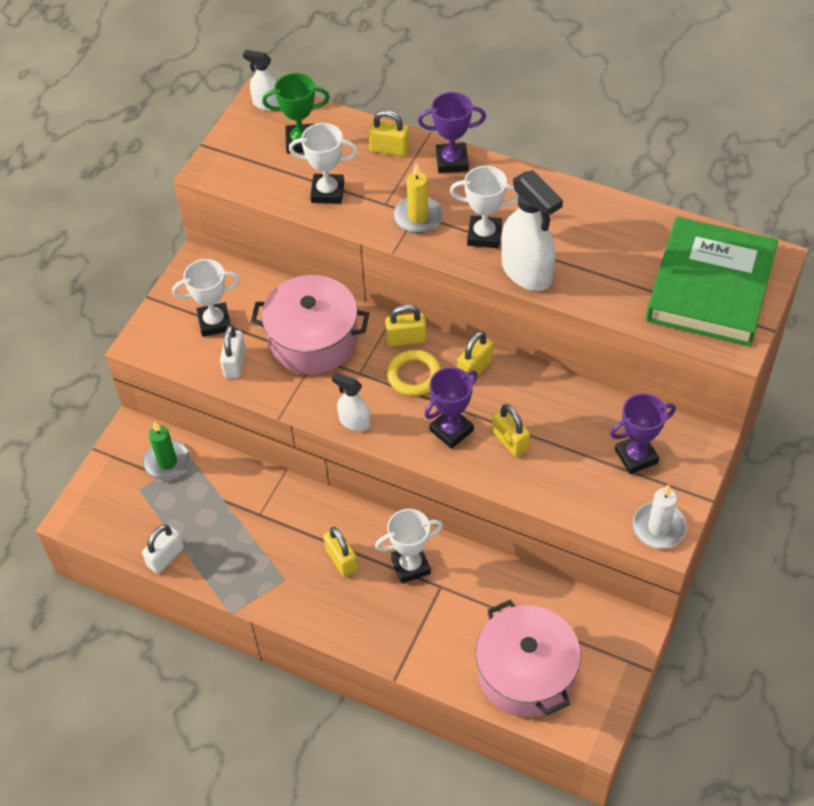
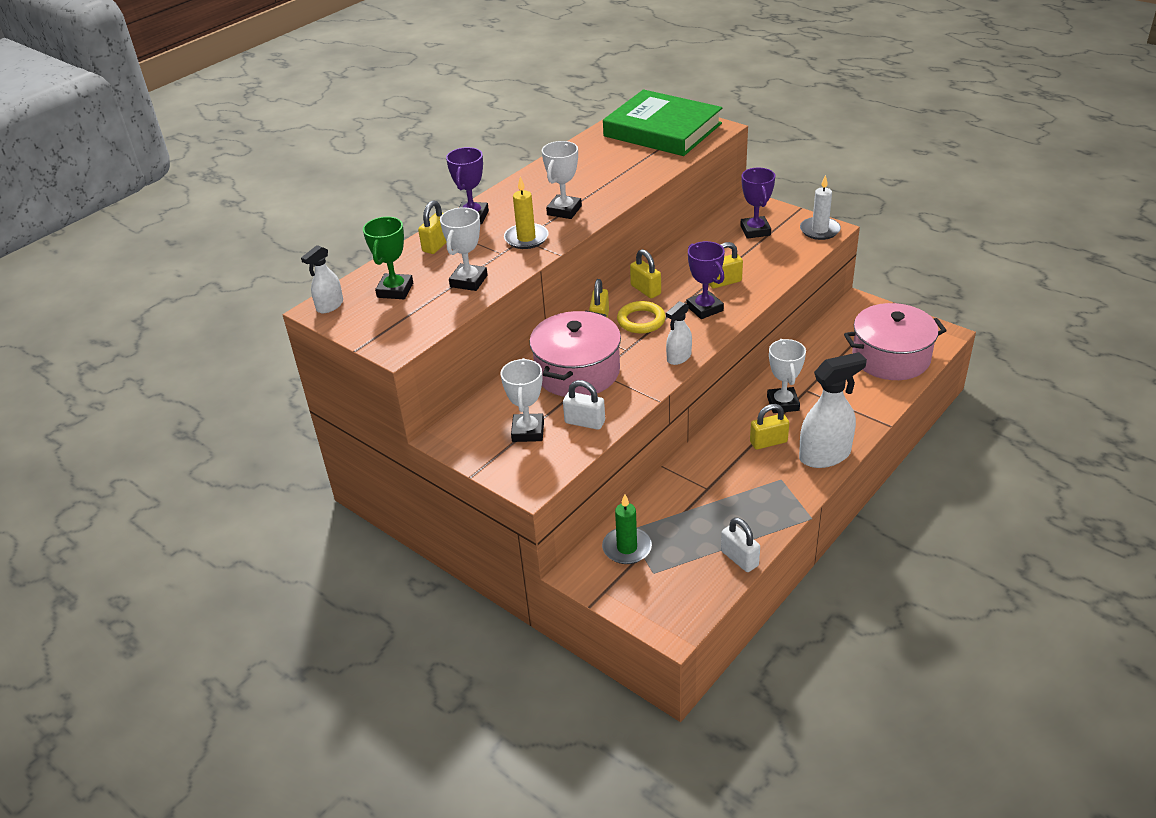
camera: 75 degrees left, 15 degrees down
(527, 272) = (613, 196): white spray bottle -> white spray bottle (825, 455)

